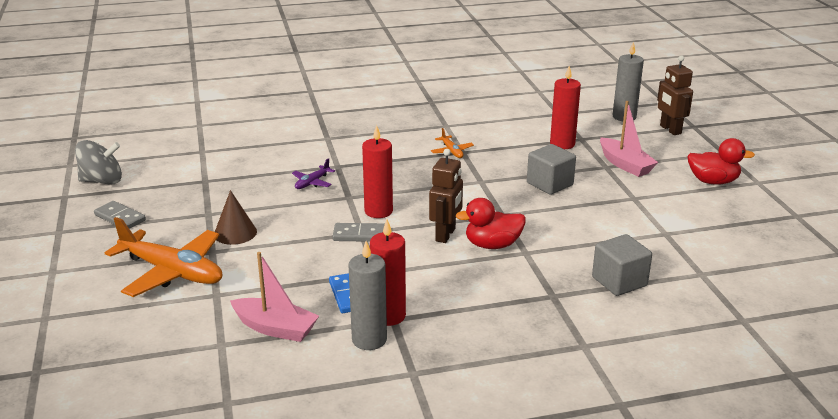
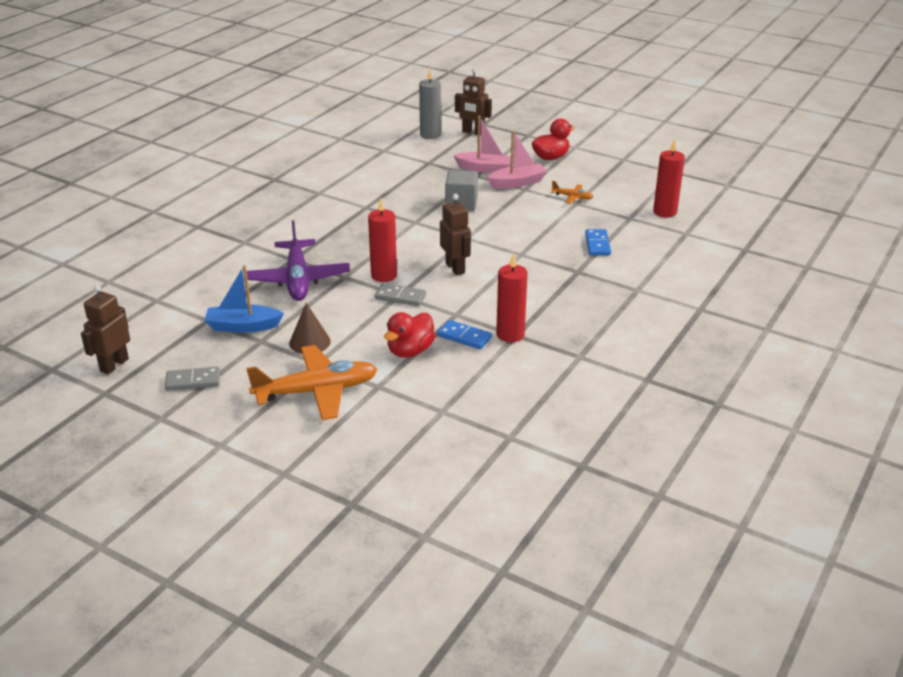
camera: 45 degrees left, 5 degrees up
(102, 181) = (114, 365): grey spinning top -> brown robot
(216, 197) = (243, 326): none -> blue boat
(275, 328) = (457, 381): pink boat -> pink boat (517, 183)
(312, 183) = (298, 280): purple plane -> purple plane, size x2.25
(360, 235) = (400, 297): grey domino -> grey domino turned 60 degrees clockwise
(369, 340) = (524, 354): grey candle -> none
(452, 151) = (358, 210): orange plane -> orange plane (572, 197)
(492, 245) = (494, 260): red duck -> red duck (410, 351)
(562, 144) = (423, 172): red candle -> red candle (665, 212)
(619, 281) = (597, 244): grey cube -> blue domino

